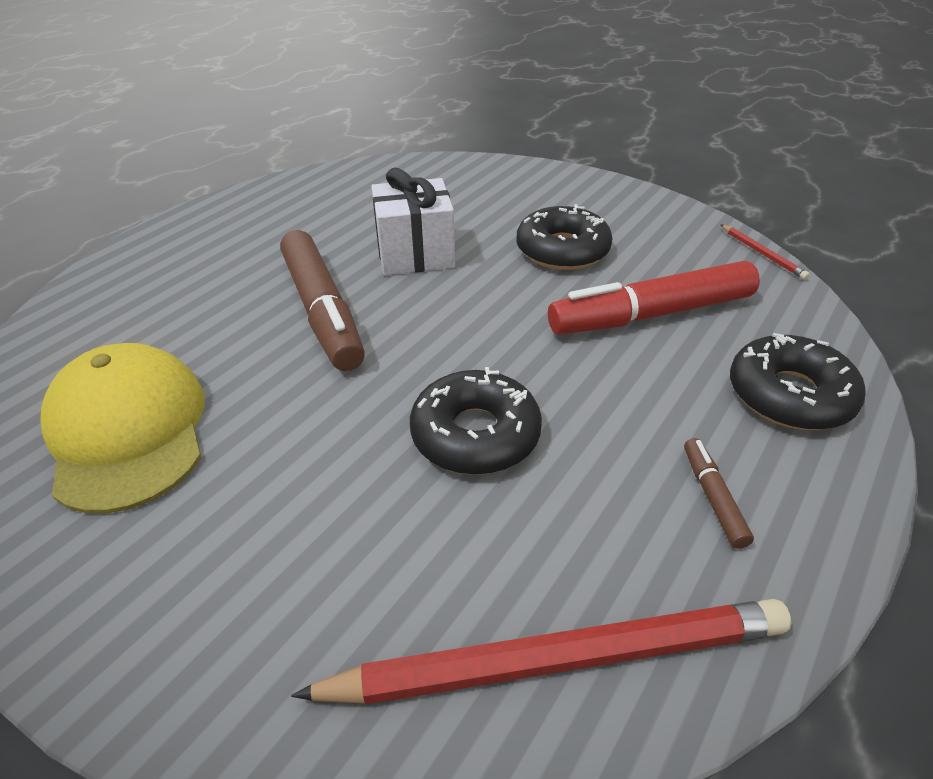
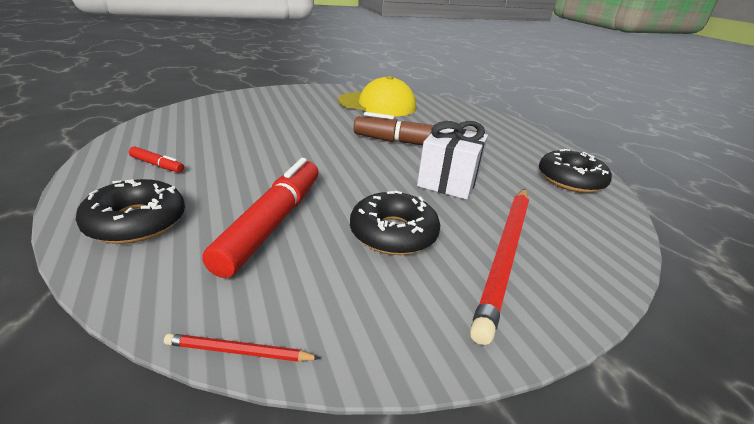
camera: 120 degrees right, 10 degrees down
(475, 434) = (280, 142): black donut -> black donut (570, 180)
(557, 658) = (183, 120): red pencil -> red pencil (505, 255)
(713, 497) = (157, 165): brown marker -> red marker

